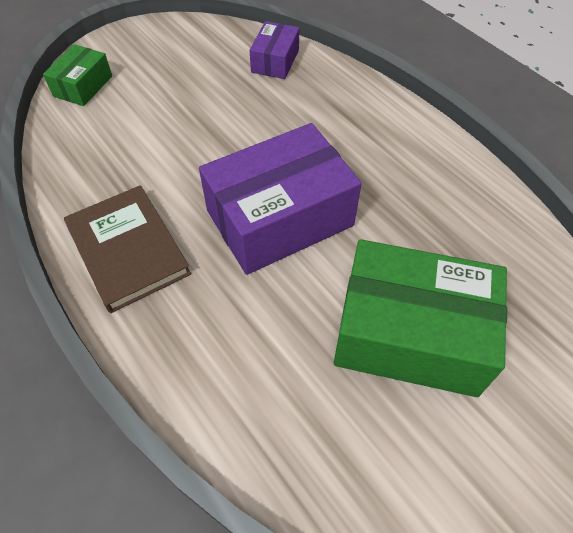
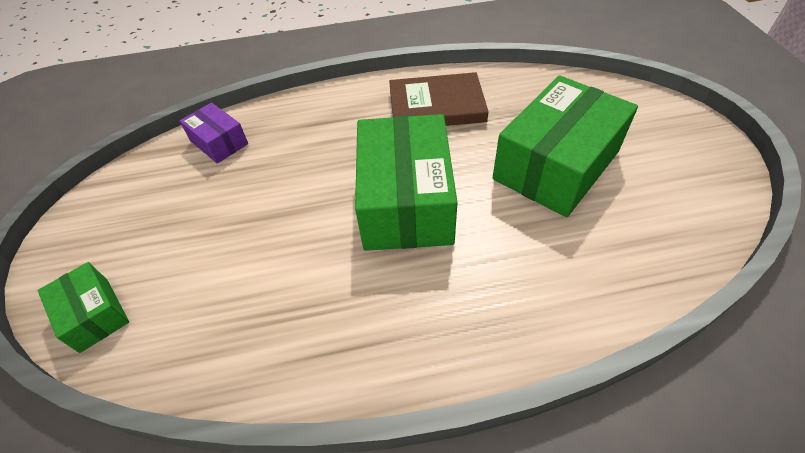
camera: 60 degrees left, 5 degrees down
(128, 250) = (372, 333): brown book -> brown book (436, 106)
(280, 218) = (406, 201): purple box -> green box

